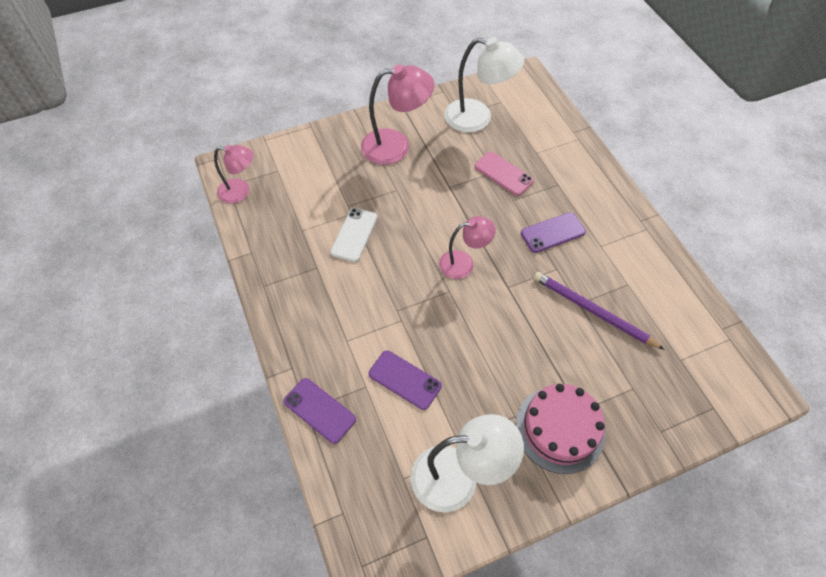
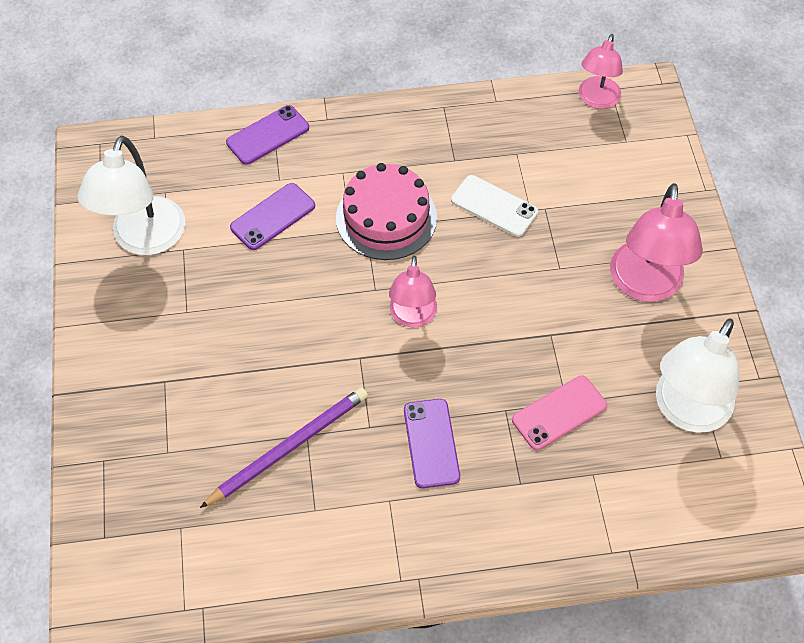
camera: 105 degrees right, 0 degrees up
(560, 429) = (153, 352): pink cake -> pink cake (386, 218)

